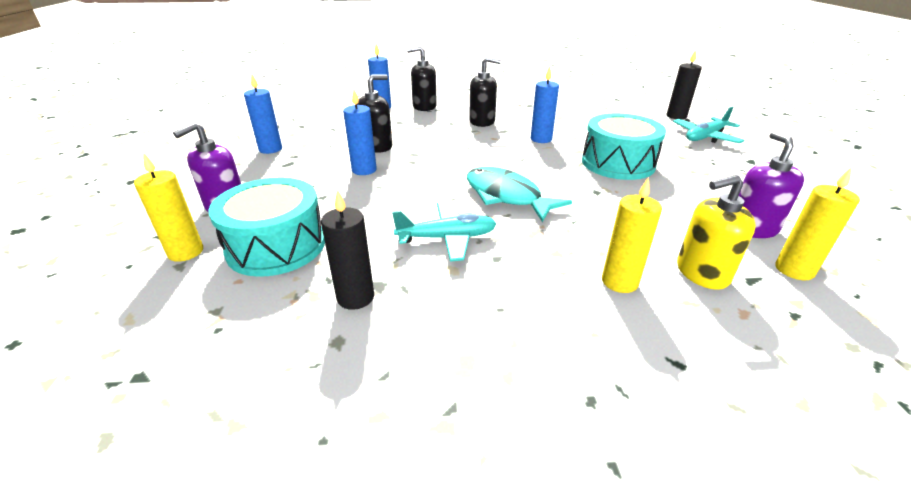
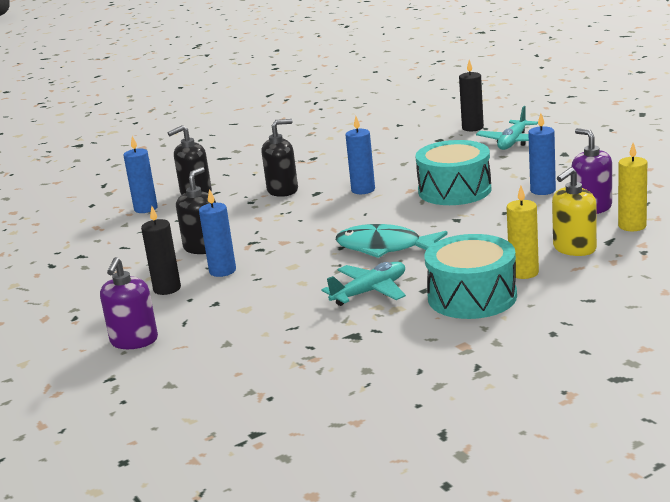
camera: 25 degrees left, 10 degrees down
(186, 252) = (158, 377): yellow candle -> none
(270, 149) = (87, 286): blue candle -> blue candle (543, 190)
(276, 246) = (233, 345): turquoise drum -> turquoise drum (472, 297)
(355, 297) = (346, 347): black candle -> black candle (167, 289)

